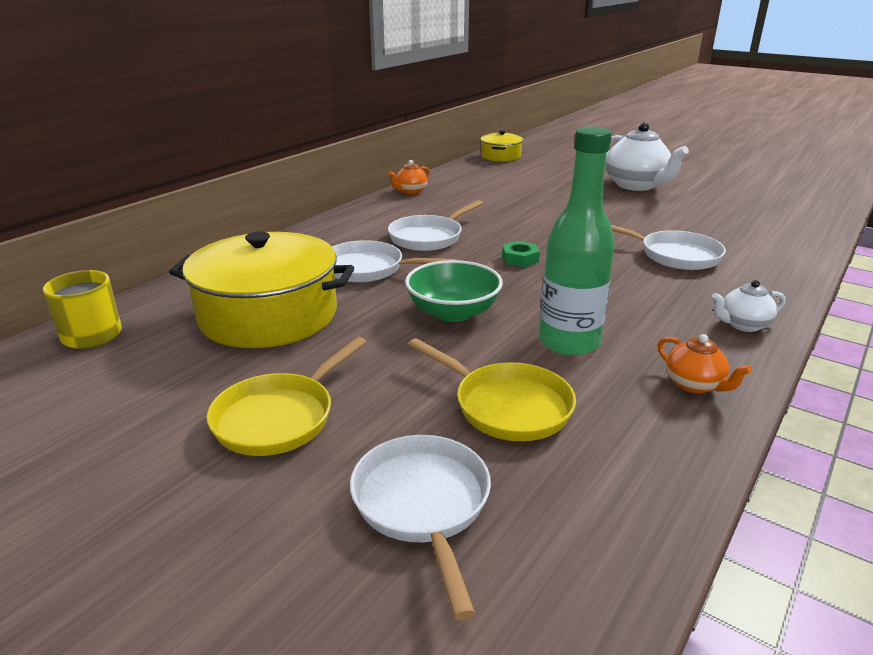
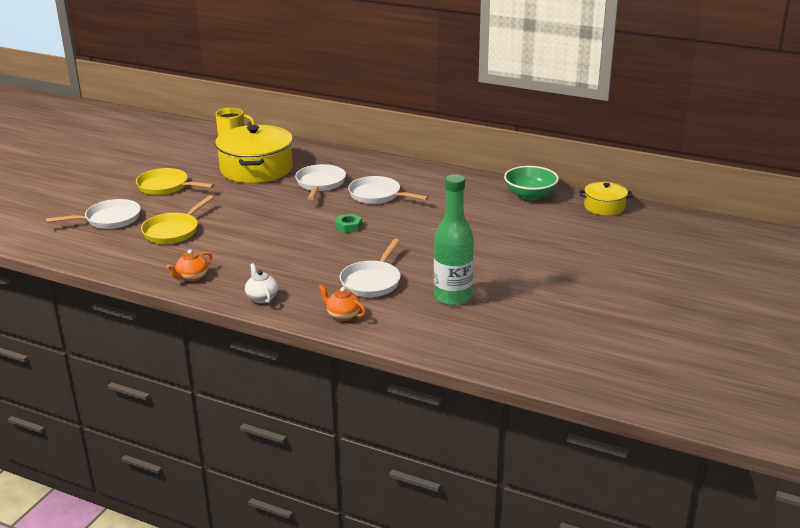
camera: 80 degrees right, 0 degrees up
(410, 191) = (473, 180): orange teapot -> orange teapot (342, 315)
(453, 312) = (266, 212): green bowl -> green bowl (530, 195)
(569, 342) = (234, 244): green bottle -> green bottle (453, 297)
(636, 185) = (546, 272): white teapot -> none

